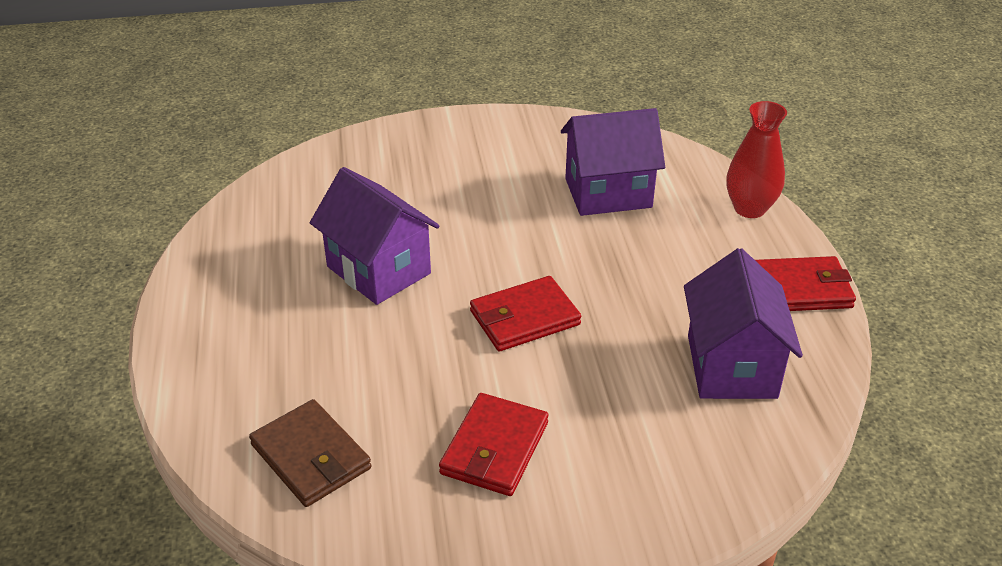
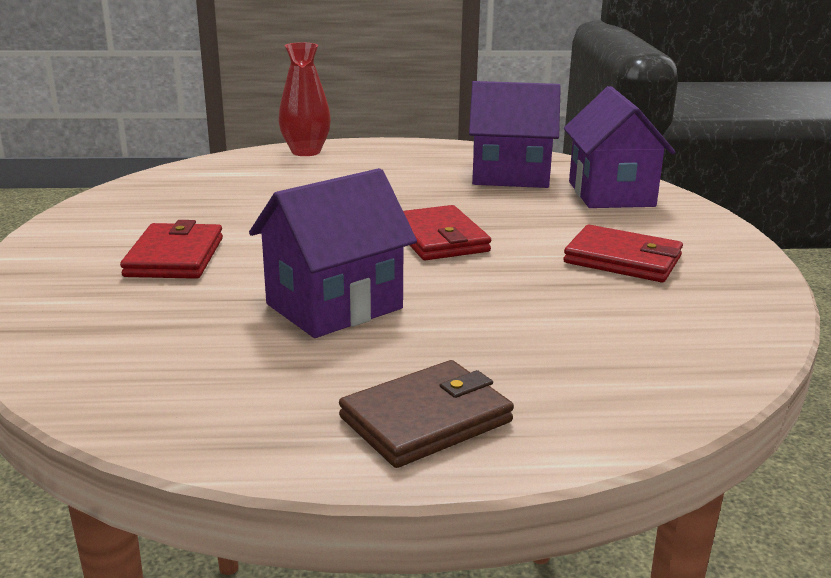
camera: 85 degrees left, 15 degrees down
(311, 457) = (660, 347): brown wallet -> brown wallet (426, 419)
(608, 193) = (249, 194): purple house -> purple house (611, 194)
(800, 289) = (419, 149): red wallet -> red wallet (174, 257)

